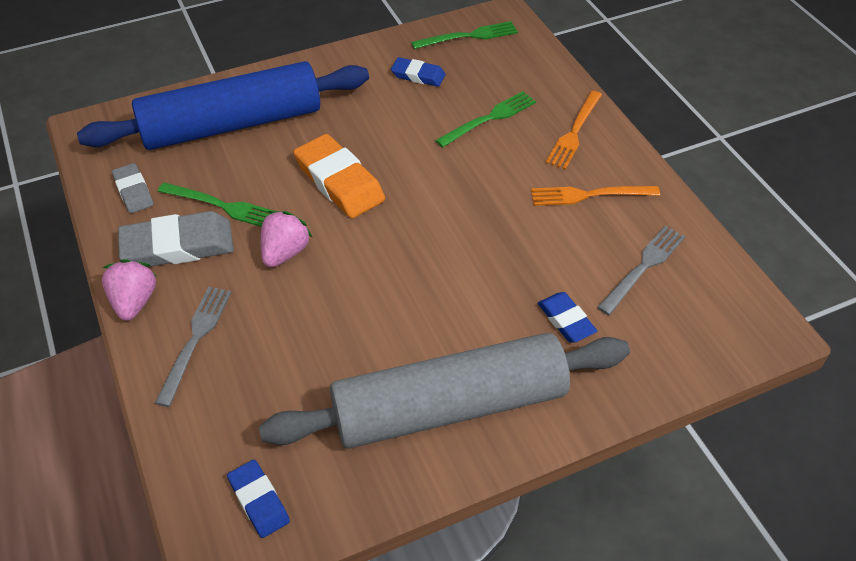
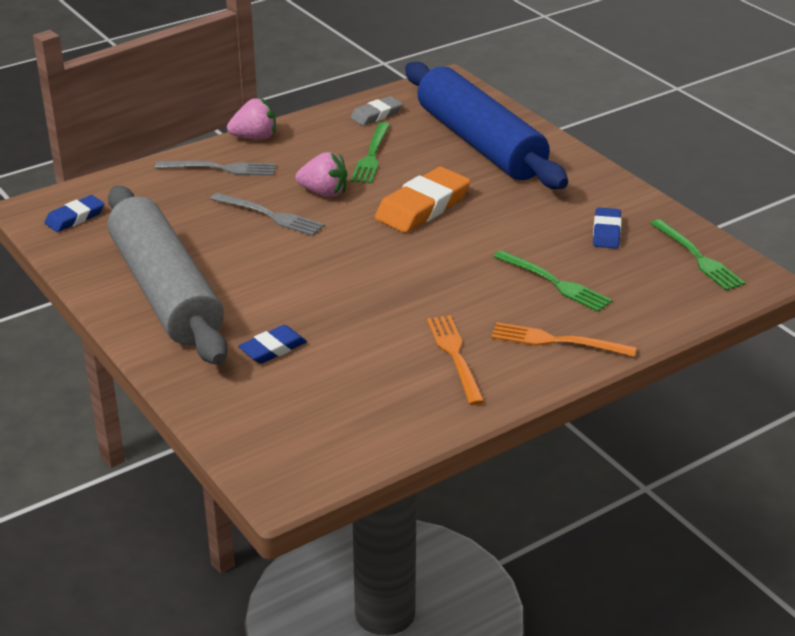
camera: 80 degrees right, 15 degrees down
(178, 246) = (319, 144): grey eraser -> none
(643, 266) = (356, 396): grey fork -> grey fork (271, 216)

